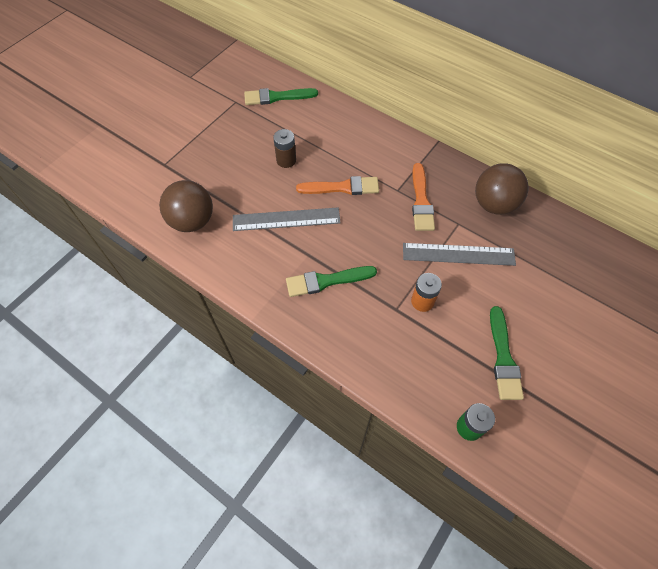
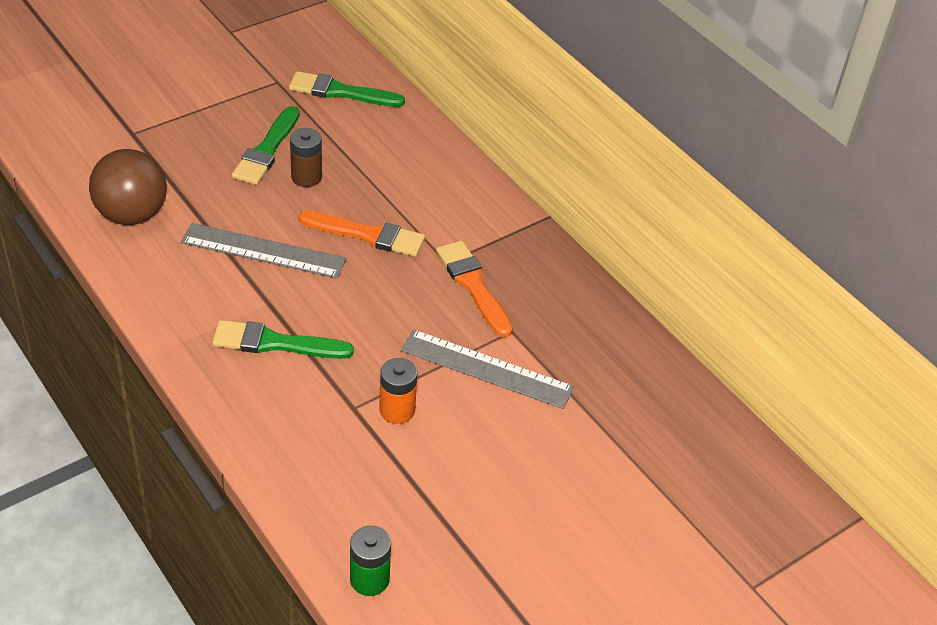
camera: 15 degrees right, 15 degrees down
(421, 201) = (473, 285): orange brush -> orange brush turned 135 degrees clockwise
(494, 204) = (581, 322): brown ball -> none
(503, 357) = (471, 514): green brush -> green brush (267, 150)

